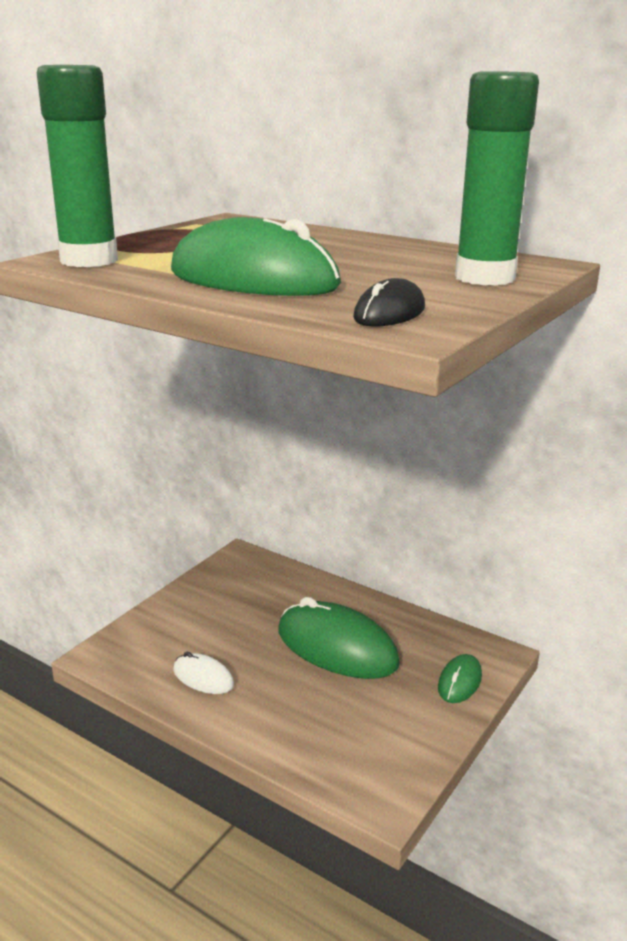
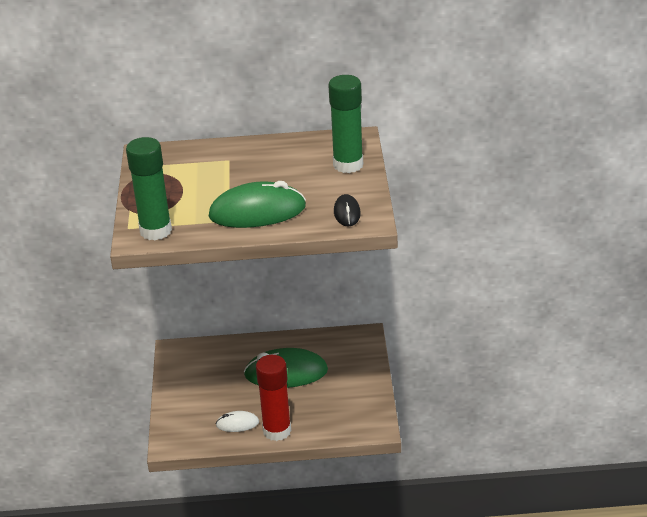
camera: 35 degrees left, 10 degrees up
(239, 716) = (277, 431): none -> red glue stick
(459, 682) = (360, 358): green mouse -> none

